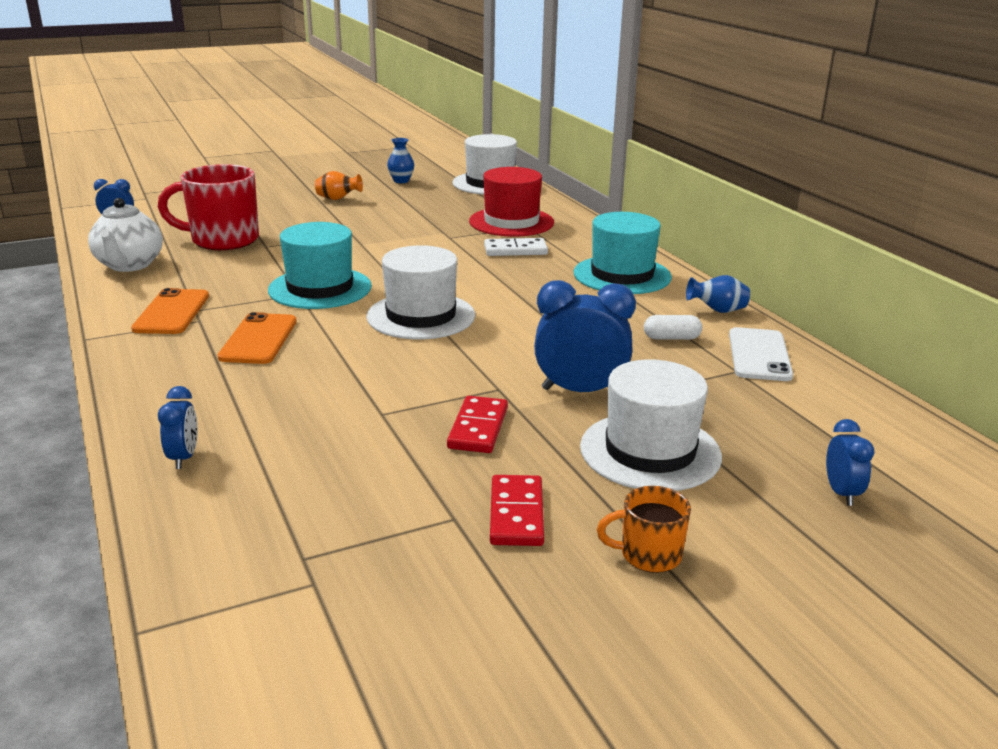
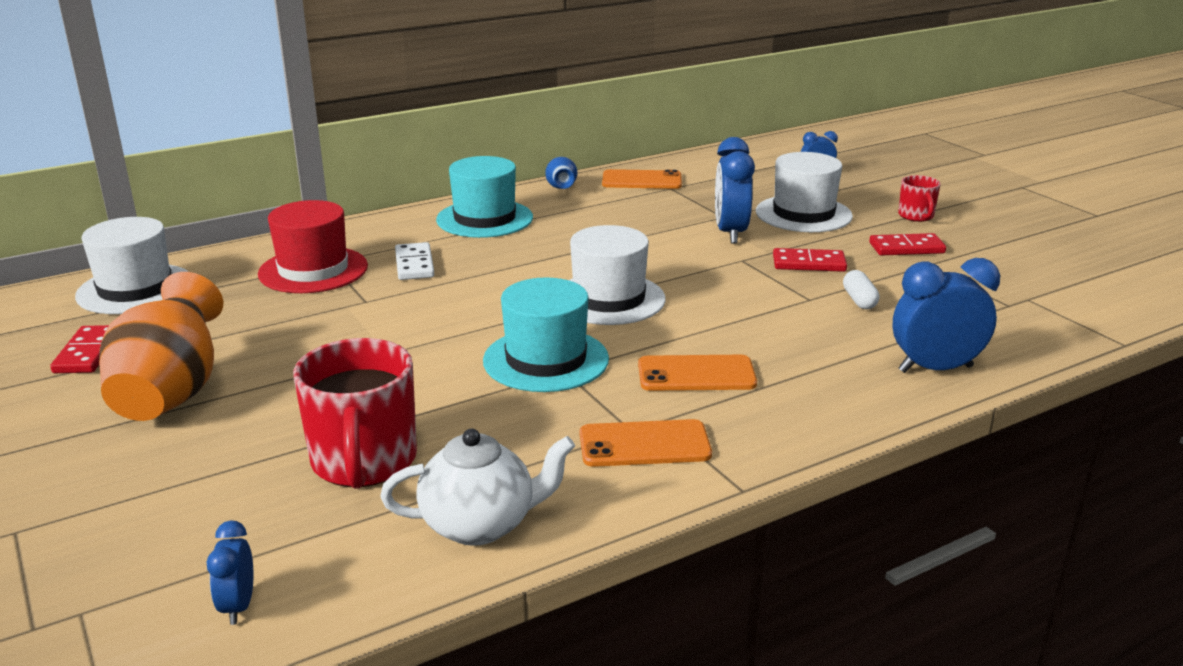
camera: 95 degrees left, 0 degrees up
(184, 457) = (935, 369): blue clock -> blue clock, size x1.87
(338, 199) = (171, 394): orange vase -> orange vase, size x2.20
(401, 181) = (88, 353): blue vase -> red domino
(649, 555) = (916, 216): orange mug -> red mug
(671, 338) = (622, 204): white capsule -> white capsule (859, 300)
(759, 355) = (642, 180): white phone -> orange phone

